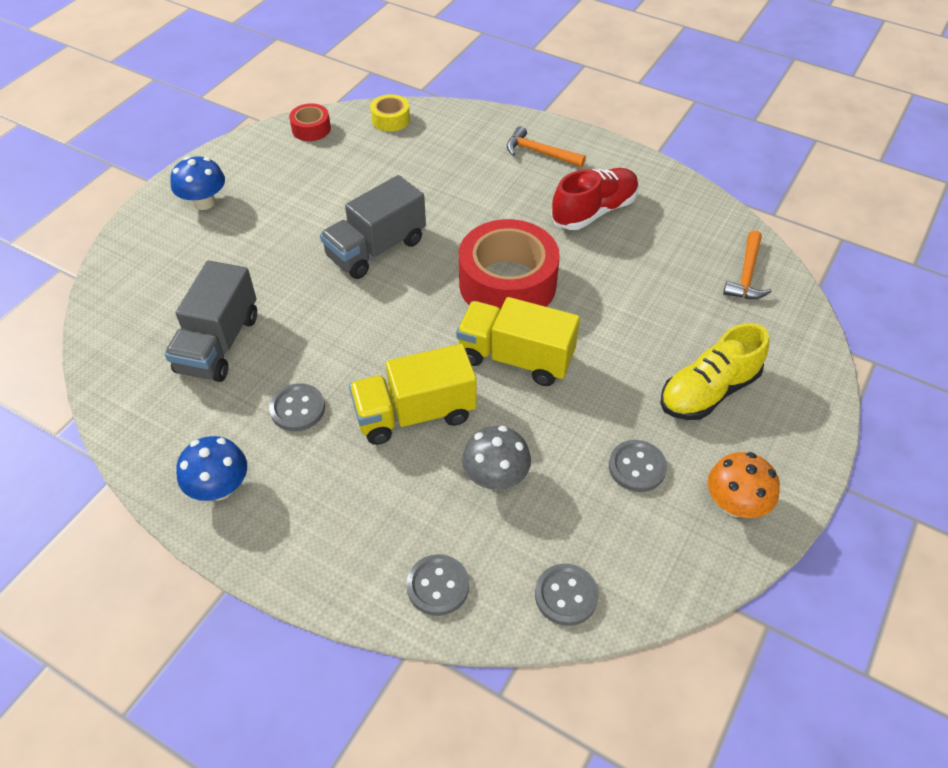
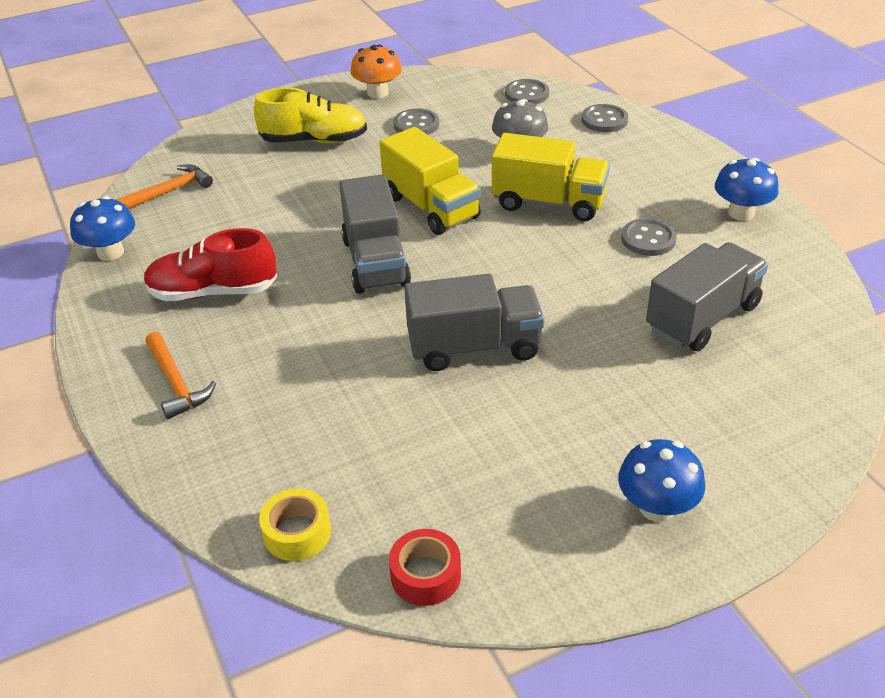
camera: 145 degrees left, 10 degrees down
(507, 283) = (375, 262): red tape -> grey truck
(705, 207) = (110, 252): none -> blue mushroom

